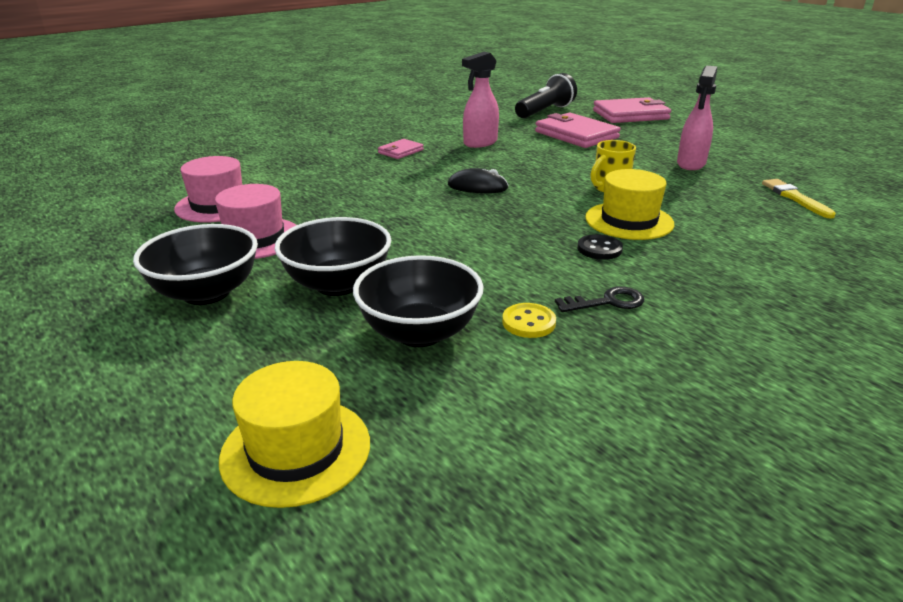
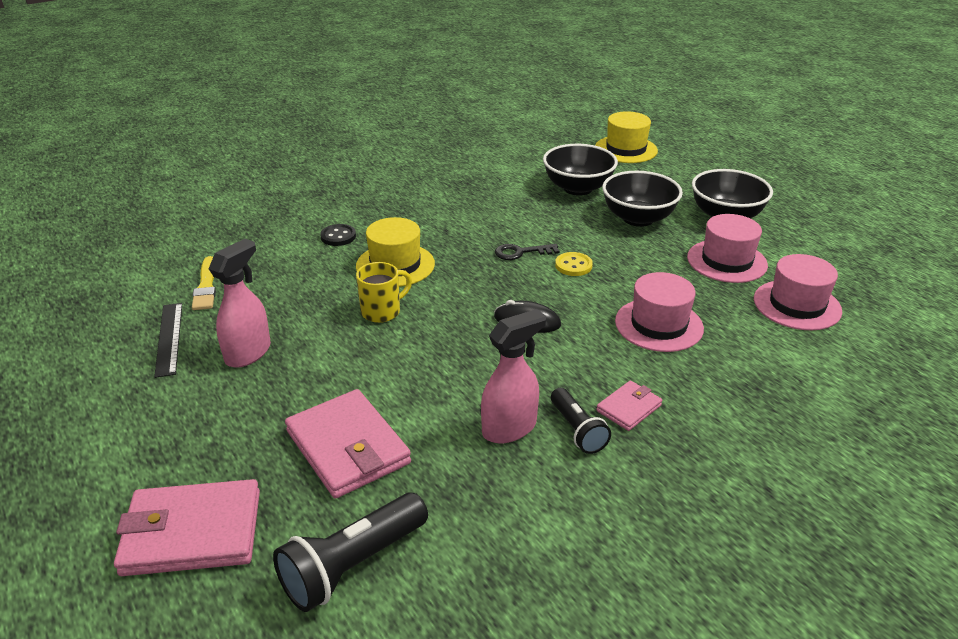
camera: 175 degrees left, 5 degrees up
(360, 188) = (659, 325): none -> pink hat
(436, 143) = (577, 430): none -> black flashlight
(528, 322) = (512, 191): yellow button -> yellow button (573, 265)
(599, 249) = (439, 238): black button -> black button (338, 236)
(607, 302) = (458, 200): black key -> black key (521, 252)
(764, 168) = (169, 338): none -> black ruler

